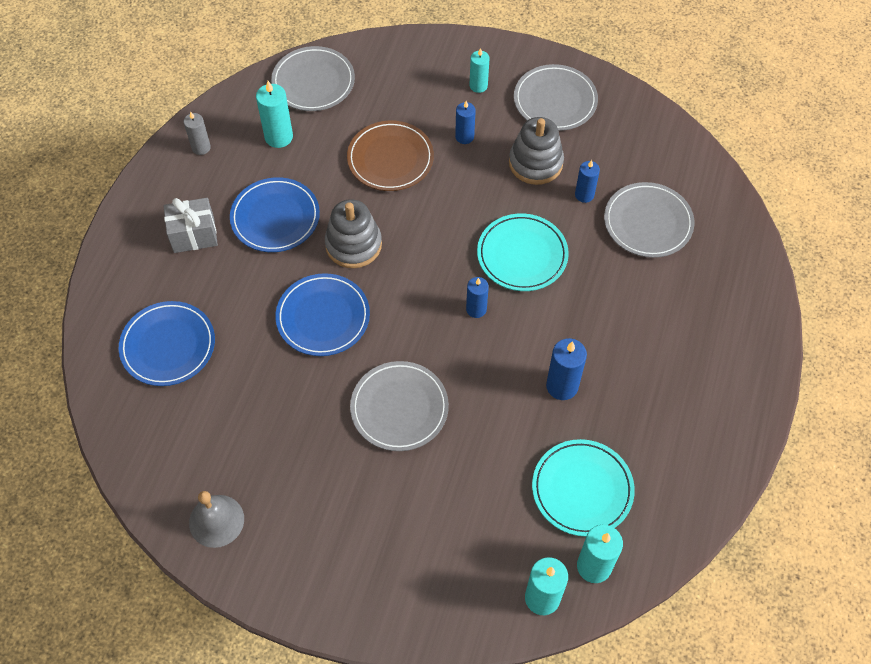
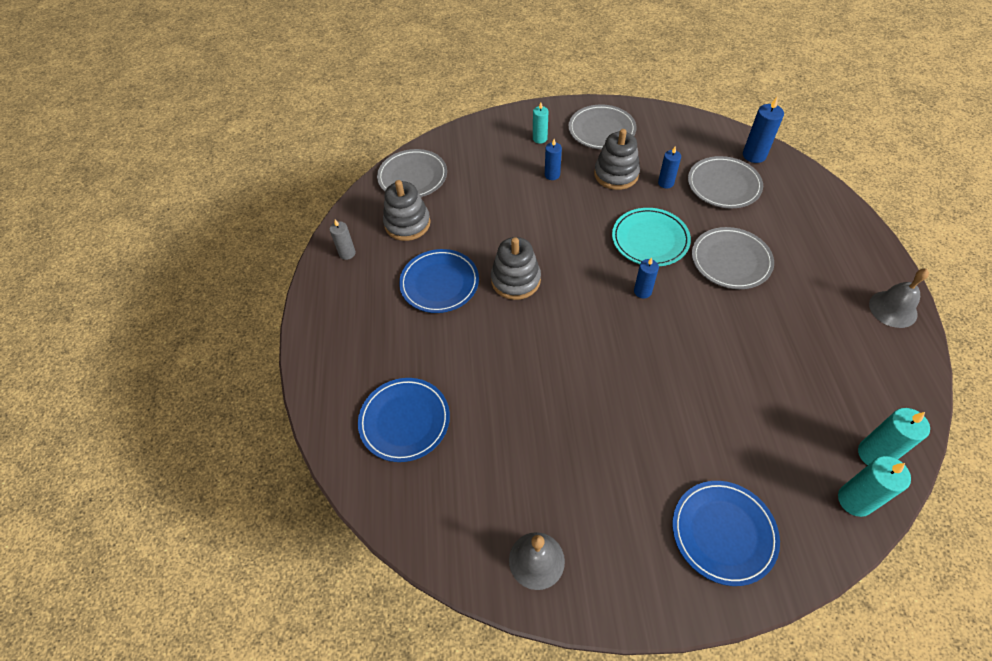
camera: 20 degrees left, 5 degrees down
(194, 235) = (378, 321): grey gift -> none
(278, 137) = (407, 224): turquoise candle -> grey stacking toy
(323, 317) = (525, 344): blue plate -> blue plate (723, 533)
(390, 159) = (505, 209): brown plate -> none
(399, 408) = (633, 392): grey plate -> grey plate (731, 260)
(562, 386) = (747, 322): blue candle -> blue candle (754, 155)
(582, 489) = (819, 395): turquoise plate -> none
(729, 435) = (893, 309): none -> grey bell

